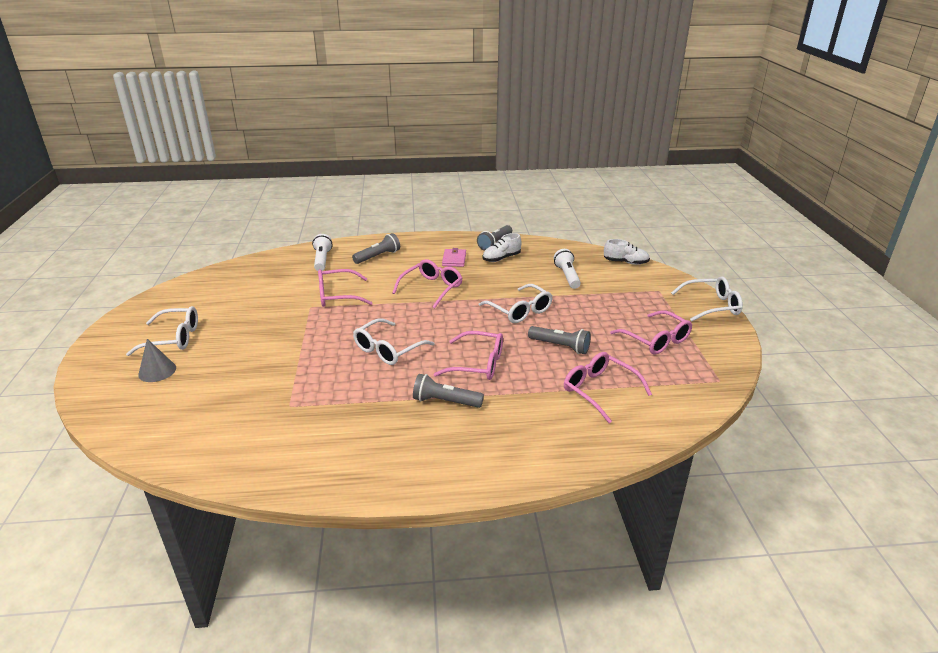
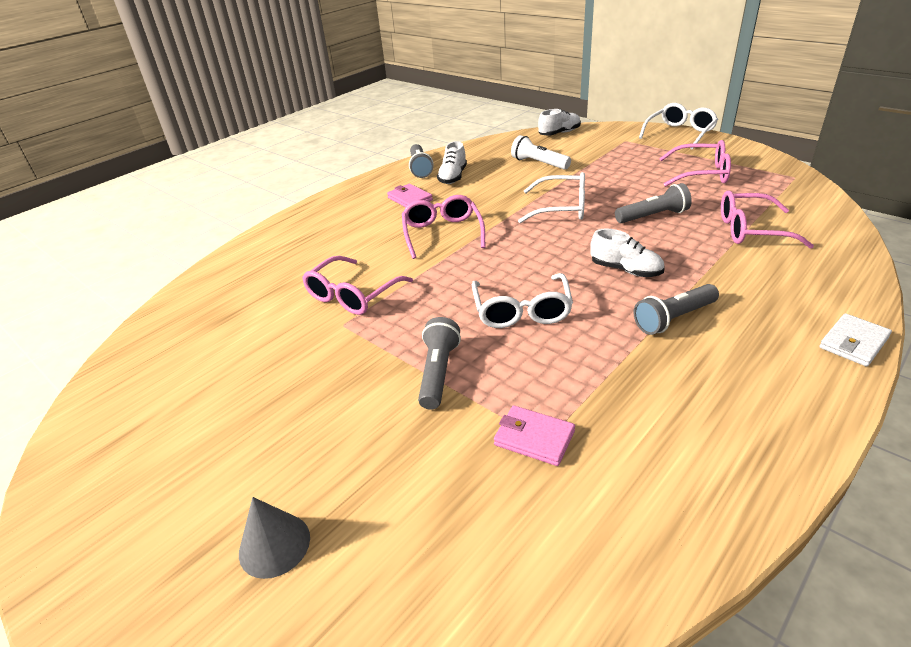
camera: 40 degrees left, 5 degrees up
(172, 338) = (210, 485): white glasses -> none
(287, 402) = (534, 438): none -> pink wallet
(322, 260) = (254, 272): white flashlight -> none
(378, 256) = (320, 235): grey flashlight -> grey flashlight (438, 372)
(477, 364) = (625, 270): pink glasses -> white shoe
(505, 477) = (853, 342): none -> white wallet

